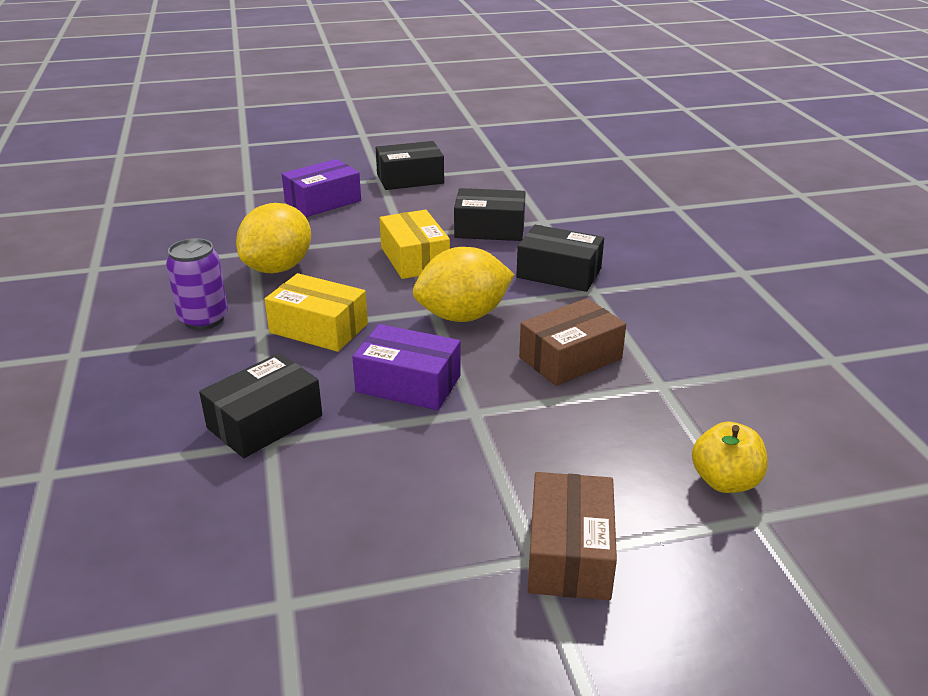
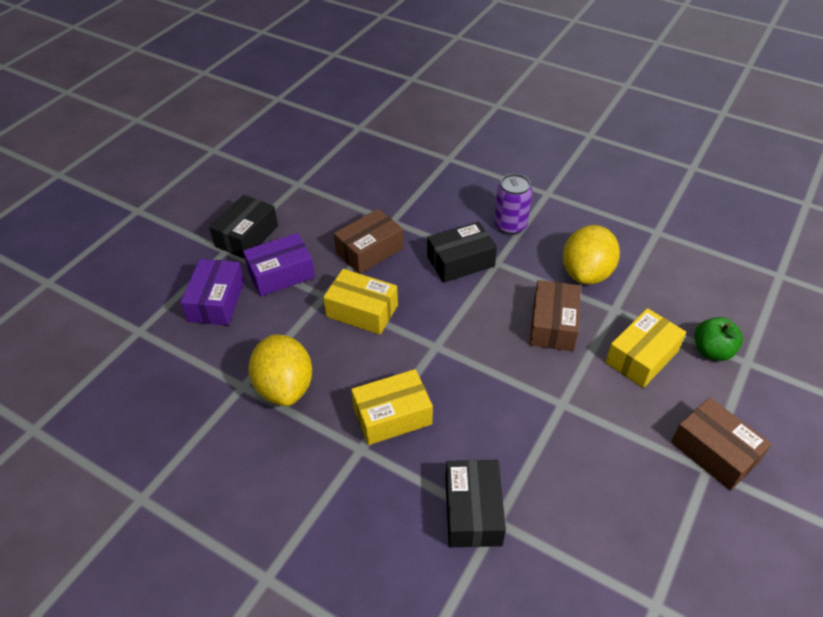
camera: 45 degrees left, 15 degrees up
(204, 319) = (307, 471): purple can -> purple can (510, 225)
(408, 384) = (504, 413): purple box -> purple box (281, 274)
(463, 316) = (458, 337): yellow lemon -> yellow lemon (586, 273)
(489, 229) = (369, 250): black box -> brown box
(624, 433) = (641, 357): none -> yellow box
(725, 481) = (712, 351): yellow apple -> green apple

